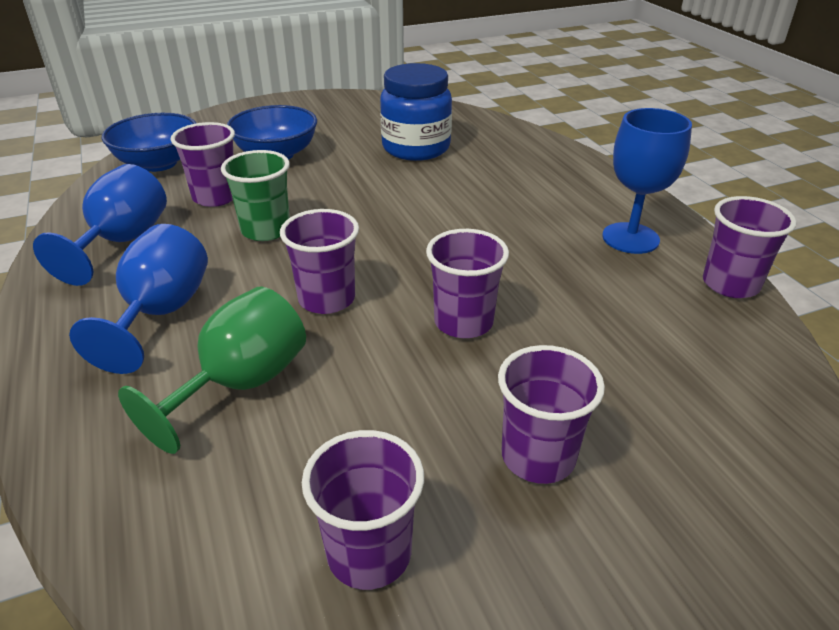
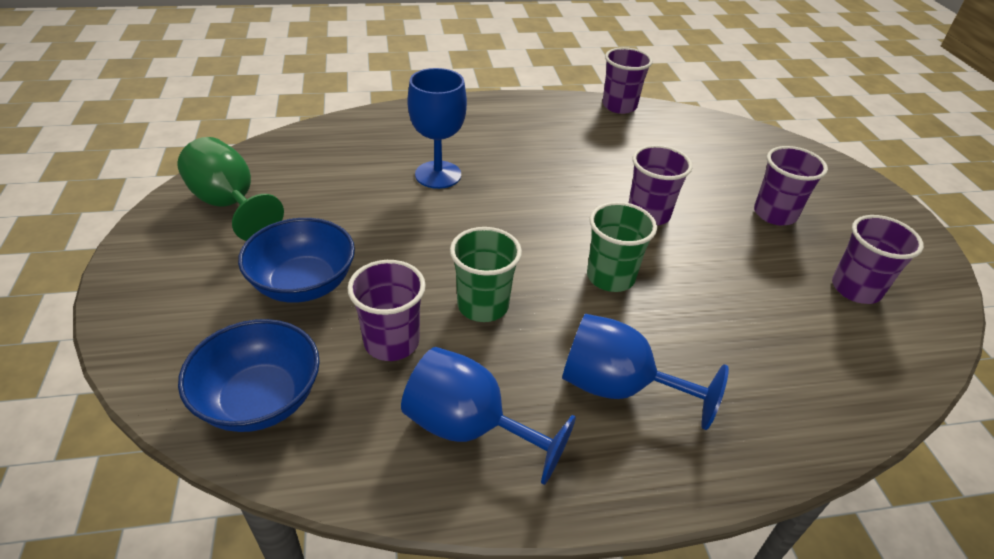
camera: 80 degrees left, 5 degrees up
(240, 384) = (718, 335): green goblet -> green goblet (230, 204)
(327, 299) = (610, 277): purple cup -> green cup
(416, 148) = (351, 184): blue jar -> none
(630, 238) = (557, 122): blue goblet -> blue goblet (438, 175)

